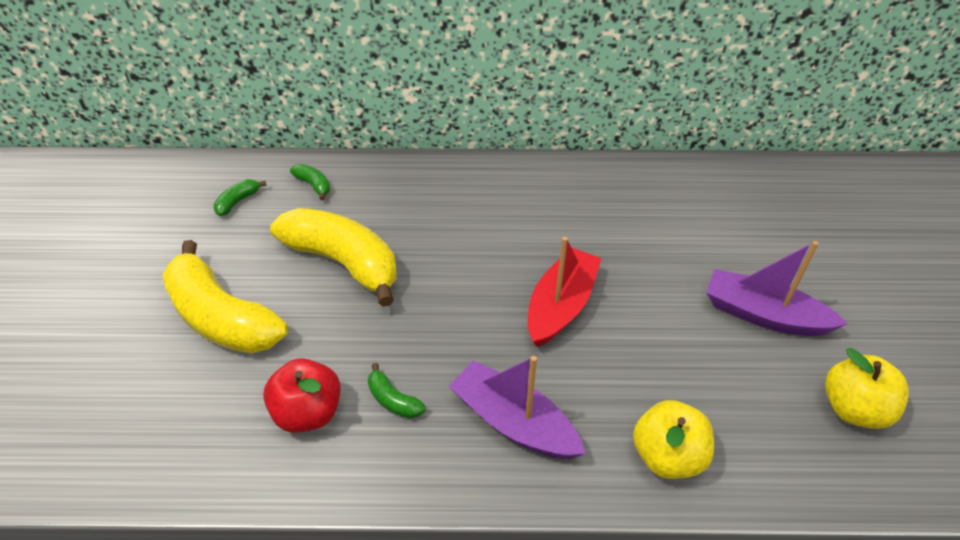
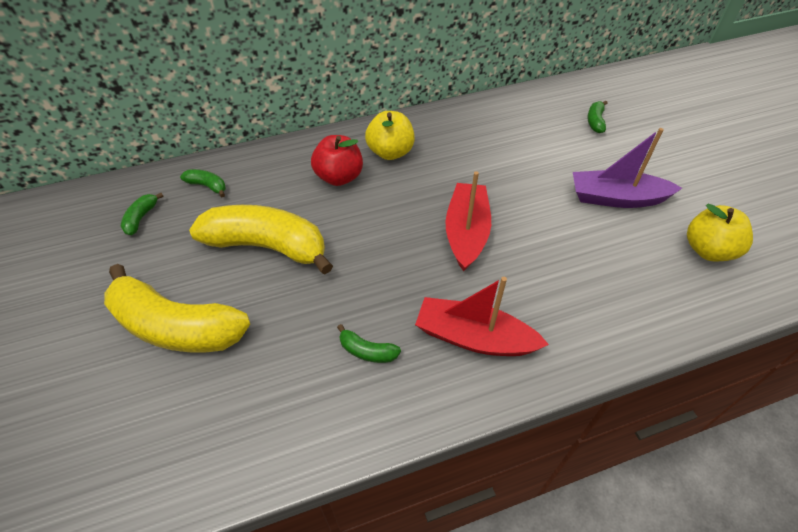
camera: 20 degrees left, 5 degrees up
(308, 413) = (298, 386): red apple -> red apple (339, 177)
(513, 422) = (474, 338): purple boat -> red boat
(667, 456) = (600, 326): yellow apple -> yellow apple (390, 152)
(782, 217) = (595, 121): none -> green banana

